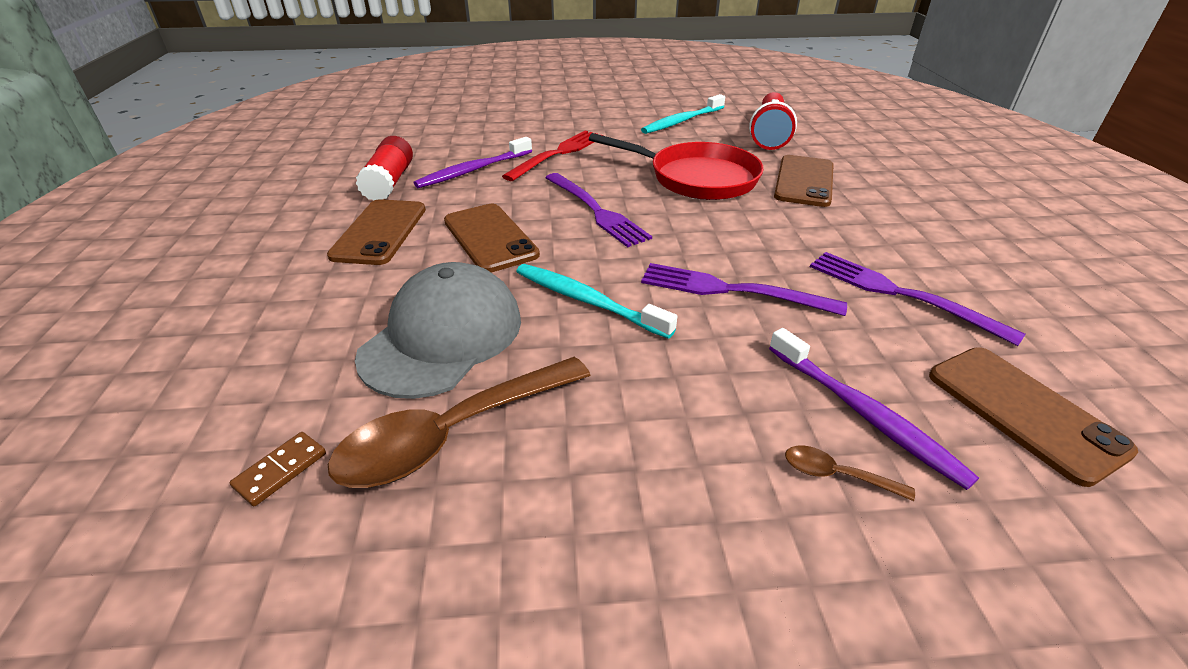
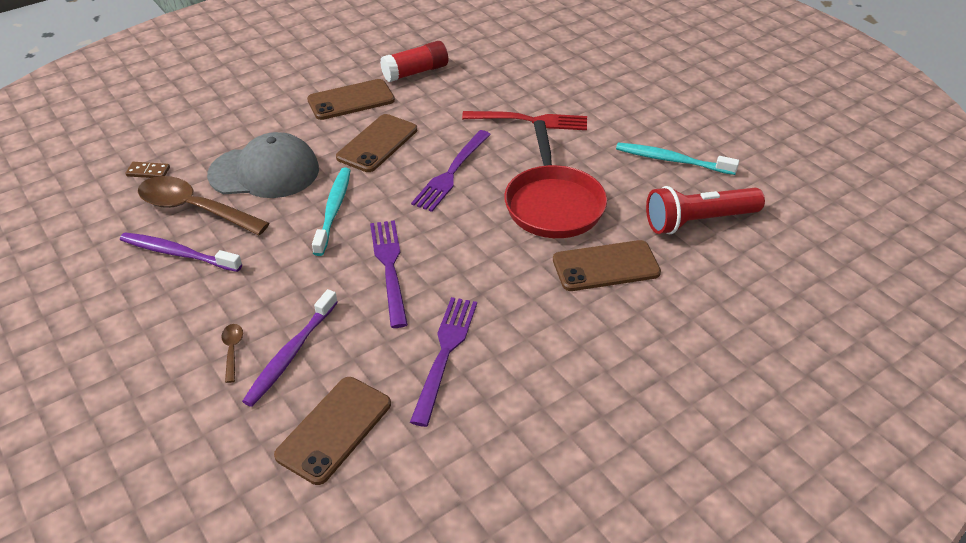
camera: 60 degrees right, 5 degrees up
(474, 170) = (465, 96): purple toothbrush -> purple toothbrush (178, 254)

